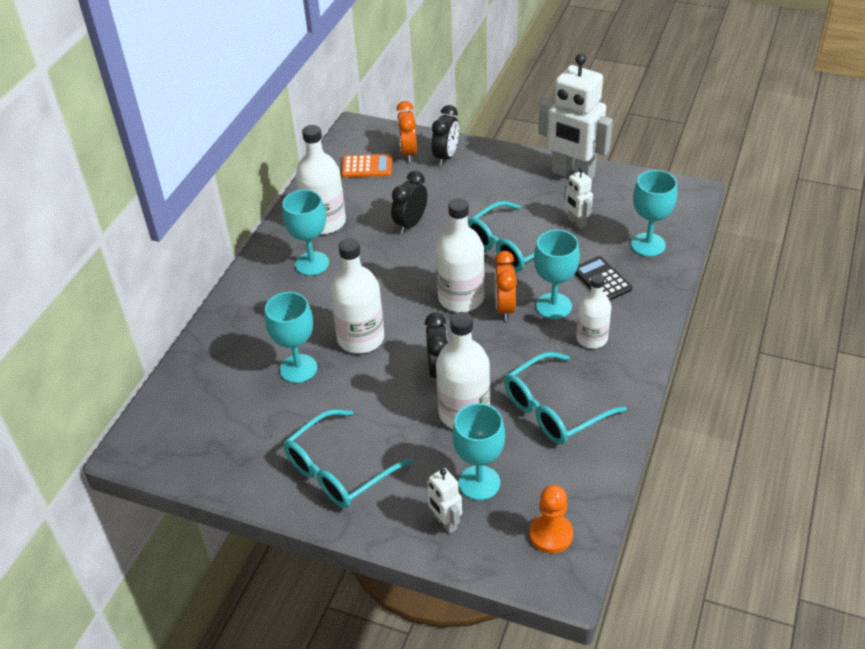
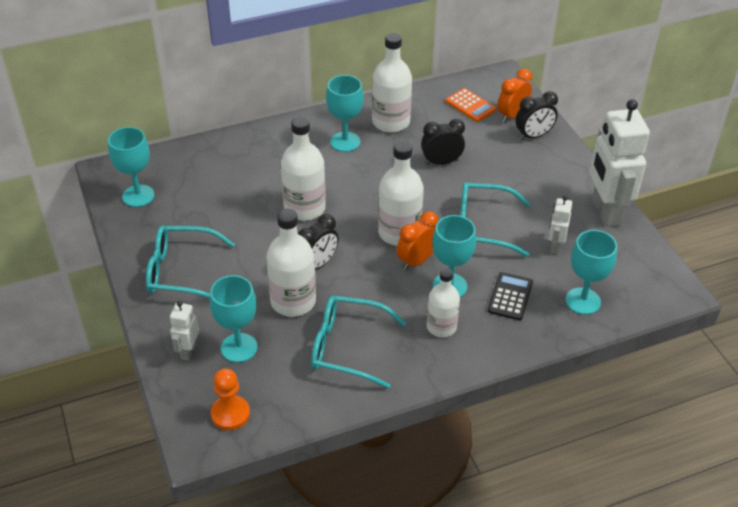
camera: 45 degrees right, 0 degrees up
(298, 368) = (246, 197): turquoise goblet -> turquoise goblet (138, 196)

